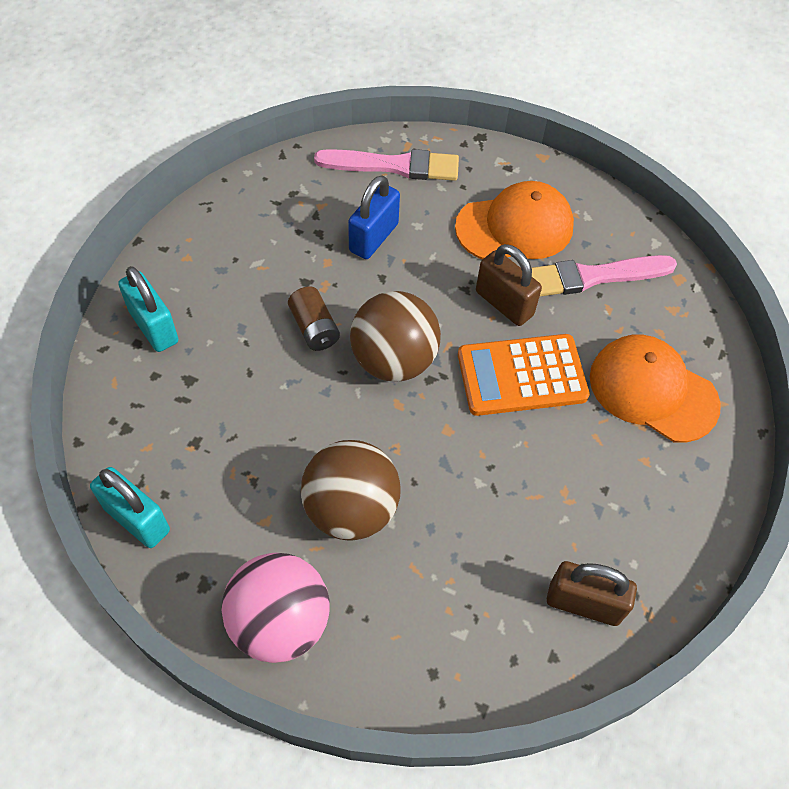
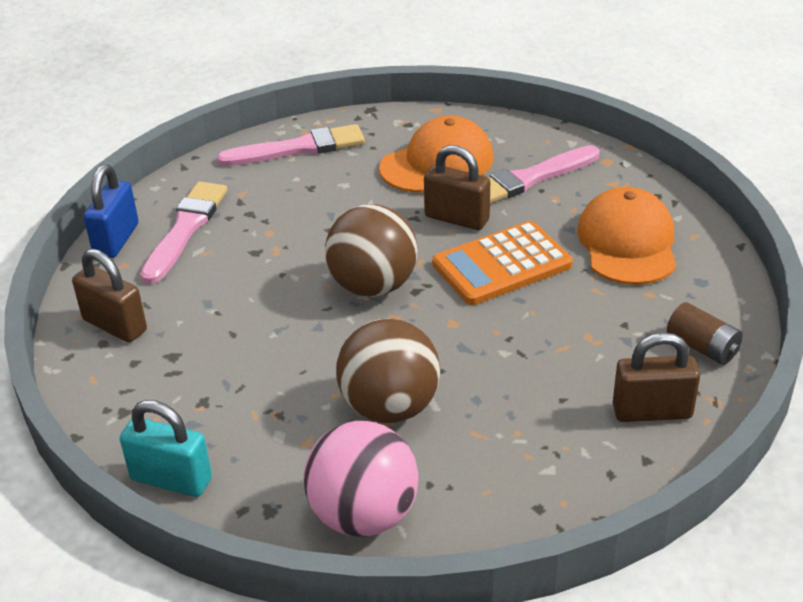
camera: 15 degrees left, 20 degrees down
(154, 327) = (115, 325): turquoise padlock -> brown padlock
(255, 232) = (185, 229): none -> pink brush
(314, 328) = (282, 283): brown battery -> brown battery (702, 347)
(373, 237) = (306, 203): blue padlock -> blue padlock (116, 240)
(652, 390) = (627, 243): orange cap -> orange cap turned 75 degrees clockwise

